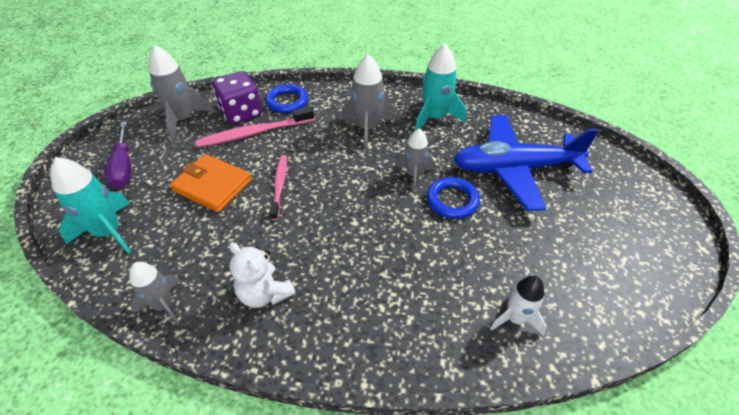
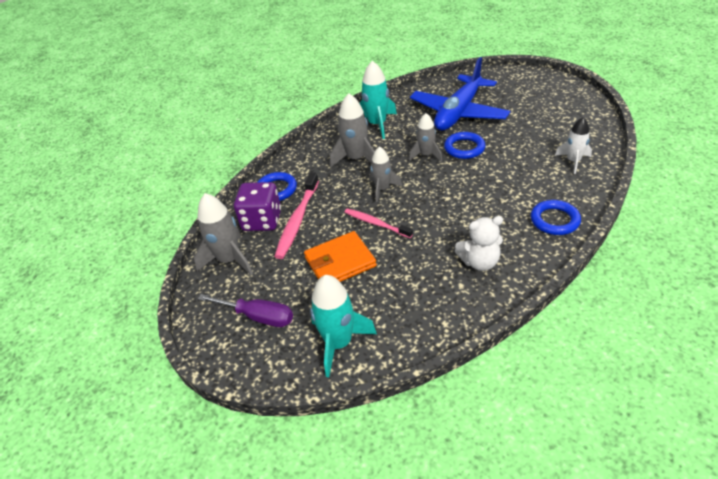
camera: 50 degrees left, 5 degrees down
(164, 305) = (451, 321): grey rocket -> grey rocket (382, 189)
(379, 341) = (554, 220): none -> blue ring

